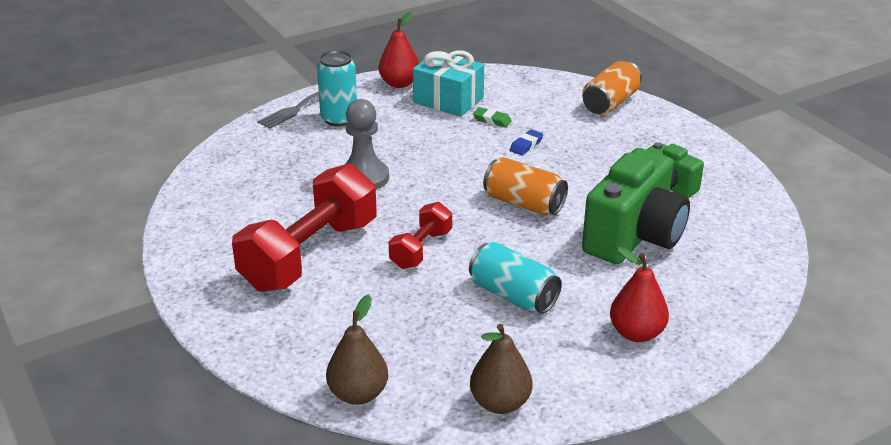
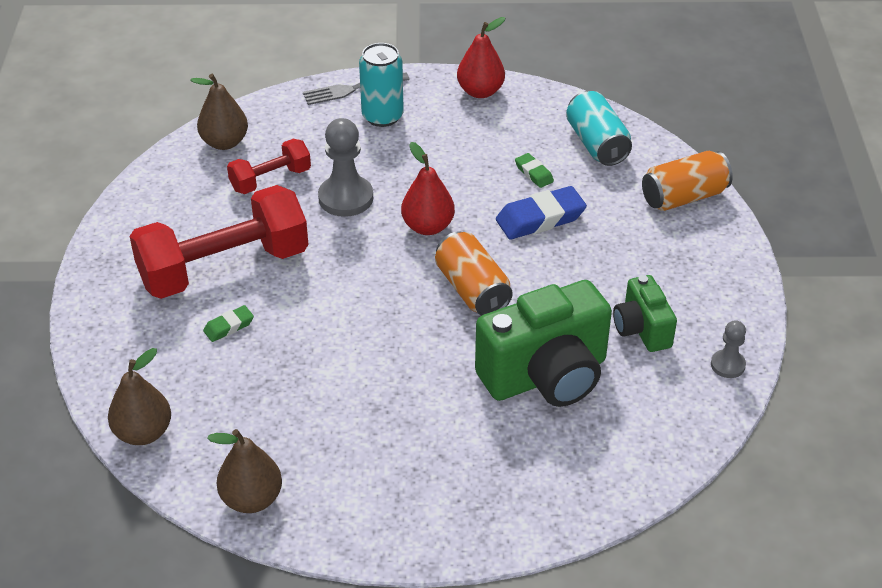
camera: 30 degrees right, 10 degrees up
(223, 172) = (224, 142): none -> brown pear
(356, 293) = (229, 327): none -> green eraser
(421, 249) = (327, 303): red dumbbell -> red dumbbell (270, 180)
(448, 100) = (511, 131): turquoise gift -> none
(513, 295) = (365, 391): turquoise can -> turquoise can (597, 144)
(526, 145) = (540, 219): blue eraser -> blue eraser, size x1.89
(636, 333) = (443, 485): red pear -> red pear (428, 227)
(745, 188) = (727, 365): none -> grey pawn

